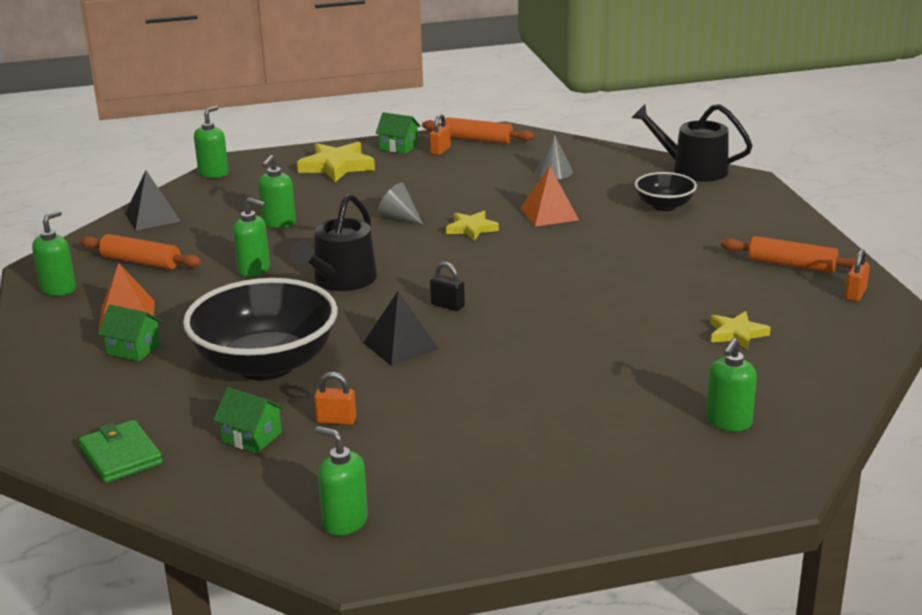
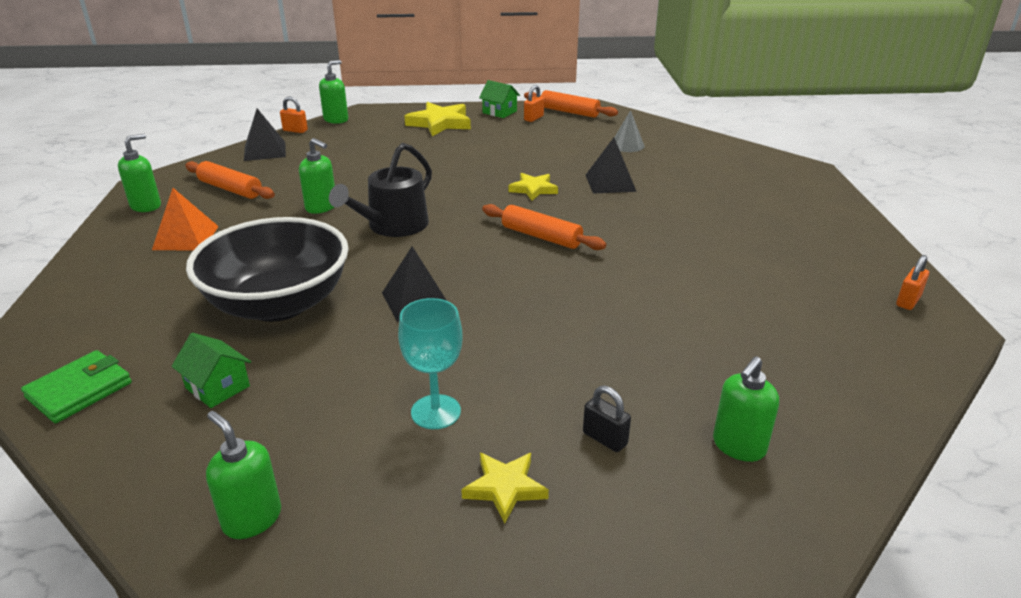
camera: 10 degrees right, 5 degrees up
(121, 456) = (79, 390): green wallet -> green wallet turned 60 degrees clockwise
(133, 349) = (169, 272): green house -> none
(278, 223) = (366, 167): green soap dispenser -> none
(336, 420) = (312, 379): orange padlock -> orange padlock (295, 130)
(399, 217) = (472, 172): grey cone -> none
(447, 305) = (480, 263): black padlock -> black padlock (605, 438)
(462, 430) = (436, 412): none -> turquoise goblet
(549, 214) = (610, 183): orange pyramid -> black pyramid
(664, 206) = (722, 186): black bowl -> none
(693, 169) = (757, 155): black watering can -> none
(736, 334) = (769, 332): yellow star -> yellow star (505, 488)
(791, 265) = (841, 260): orange rolling pin -> orange rolling pin (541, 236)

